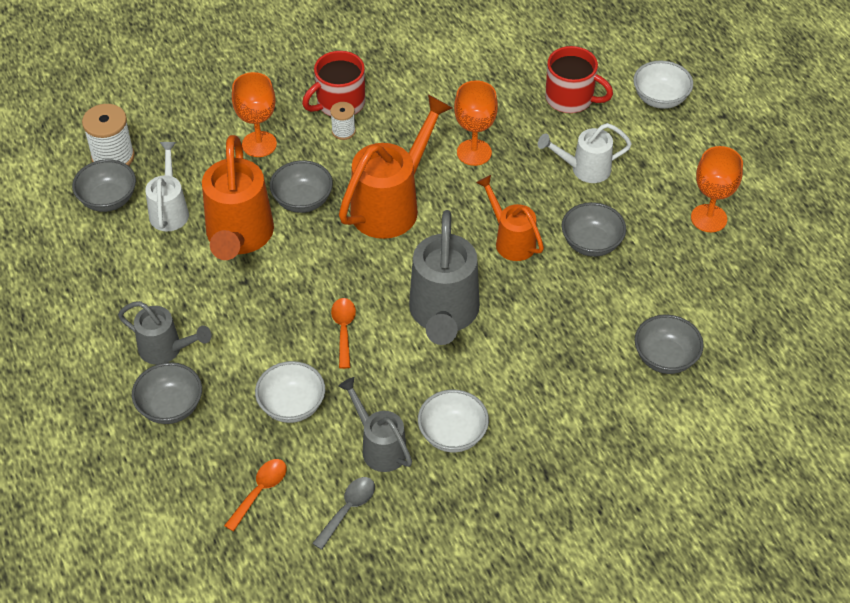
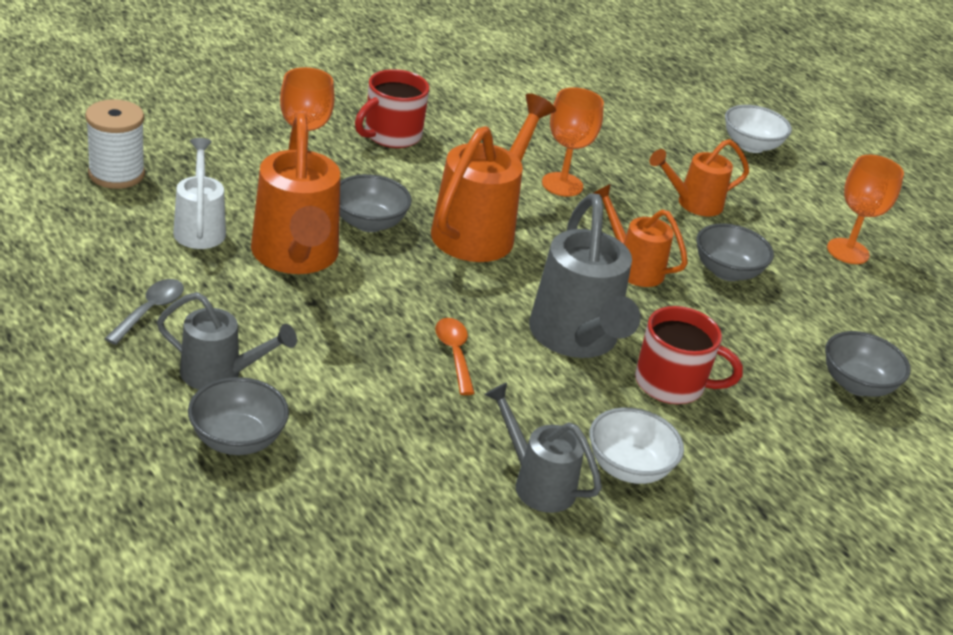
camera: 15 degrees left, 15 degrees down
(108, 199) = (116, 215): grey bowl -> none
(260, 491) = (385, 539): orange spoon -> none
(292, 405) = (406, 437): white bowl -> none
(343, 131) = (402, 160): white spool -> none
(348, 509) = (515, 559): grey spoon -> grey spoon (150, 310)
(571, 98) = (654, 142): red mug -> red mug (672, 384)
(584, 169) = (693, 203): white watering can -> orange watering can

